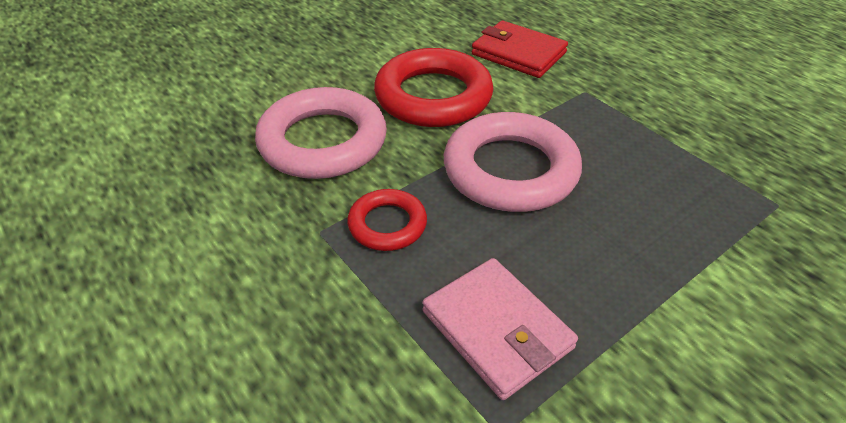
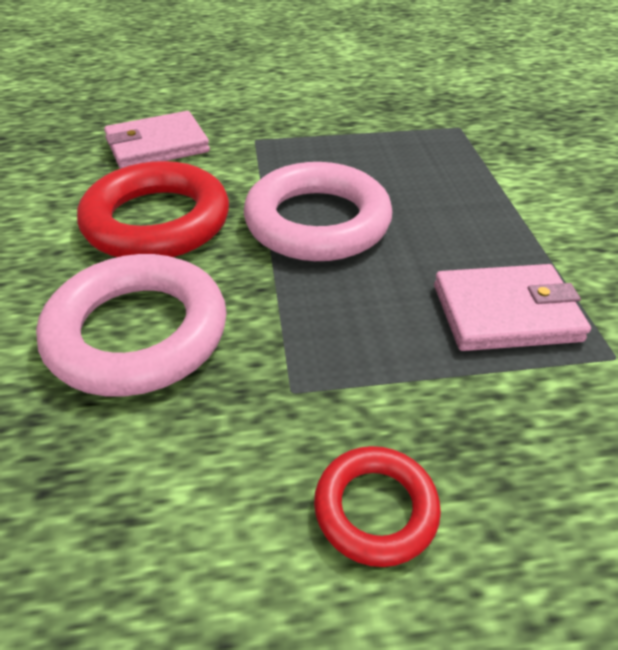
camera: 60 degrees left, 0 degrees up
(387, 224) = (324, 331): red ring -> red ring (375, 509)
(518, 53) = (157, 146): red wallet -> pink wallet

